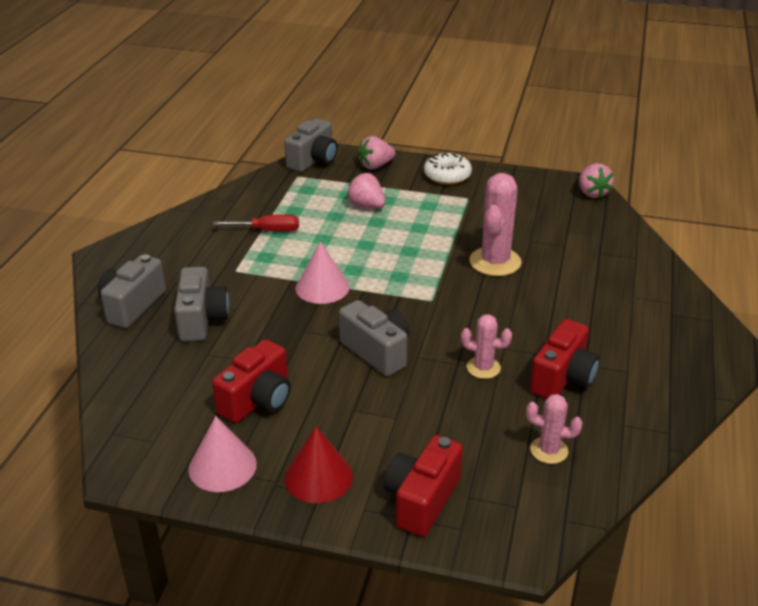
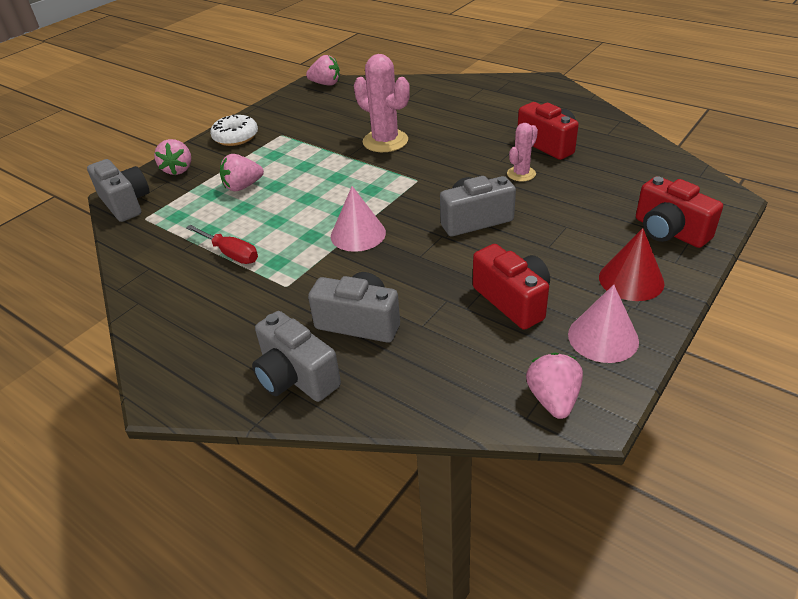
camera: 65 degrees left, 5 degrees up
(135, 445) = (553, 399): none -> pink strawberry
(267, 231) = (230, 253): red screwdriver -> red screwdriver turned 105 degrees clockwise
(549, 450) = (627, 167): pink cactus -> none

